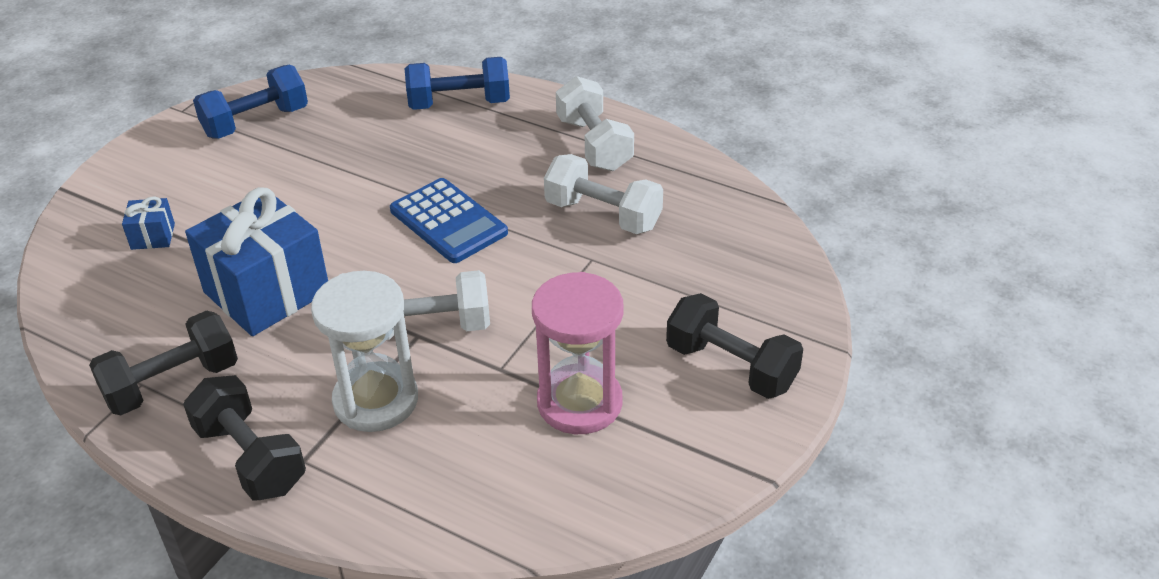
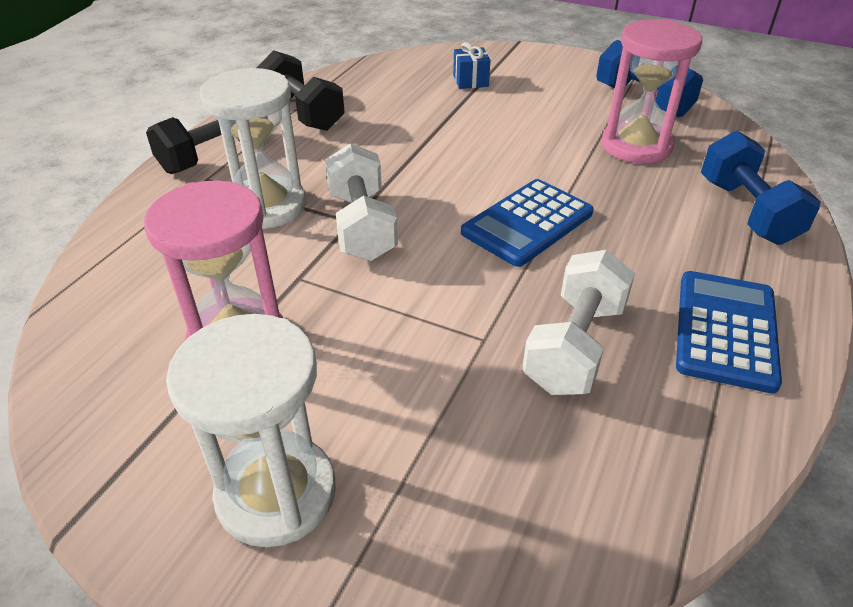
camera: 85 degrees right, 0 degrees up
(266, 292) = (408, 136): blue gift -> none
(341, 141) = (636, 146): none -> pink hourglass
(594, 144) = (726, 330): white dumbbell -> blue calculator
(731, 367) = (276, 493): black dumbbell -> white hourglass

